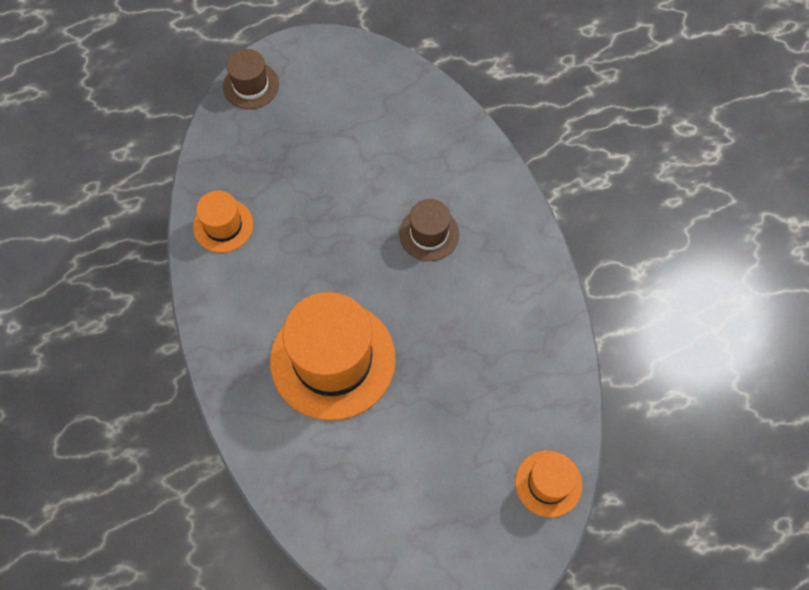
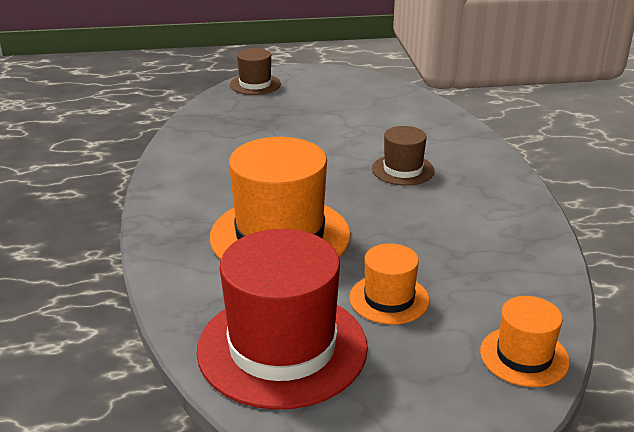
camera: 10 degrees right, 35 degrees down
(223, 225) = (199, 148): orange hat -> orange hat (389, 299)
(363, 506) = (282, 348): none -> red hat

